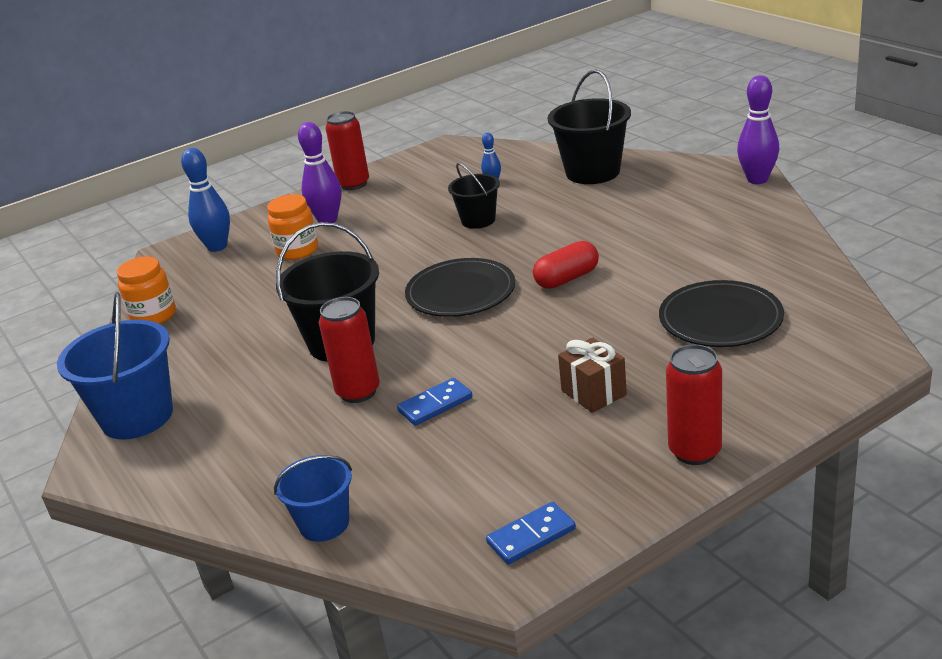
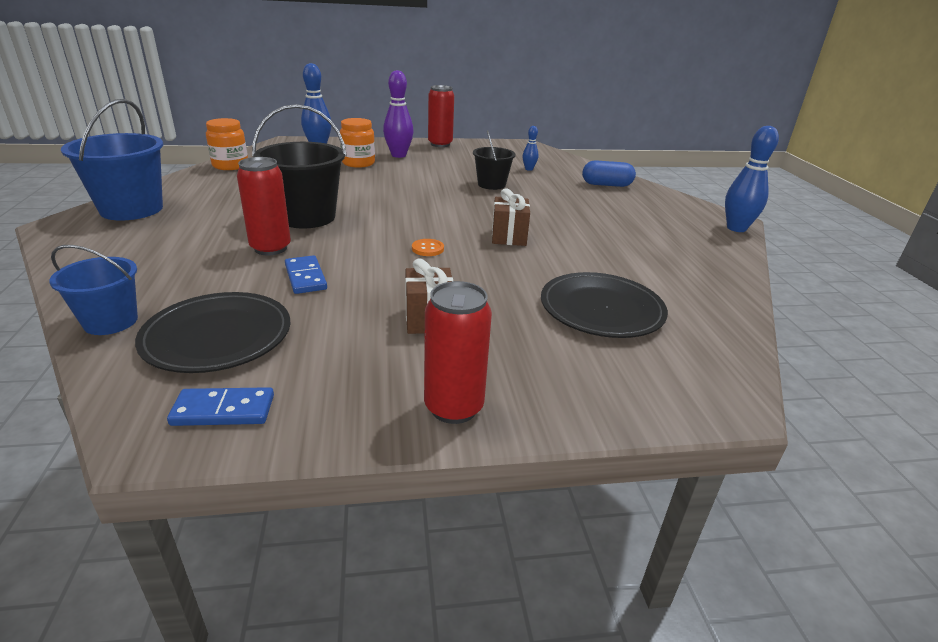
camera: 20 degrees right, 0 degrees up
(435, 404) = (305, 277): blue domino -> blue domino turned 75 degrees clockwise
(460, 292) = (423, 218): black plate -> black plate (217, 336)
(508, 325) = (427, 249): none -> orange button
(567, 279) = (509, 237): red capsule -> brown gift
(592, 172) = (606, 185): black bucket -> blue capsule
(757, 179) = (736, 228): purple bowling pin -> blue bowling pin

